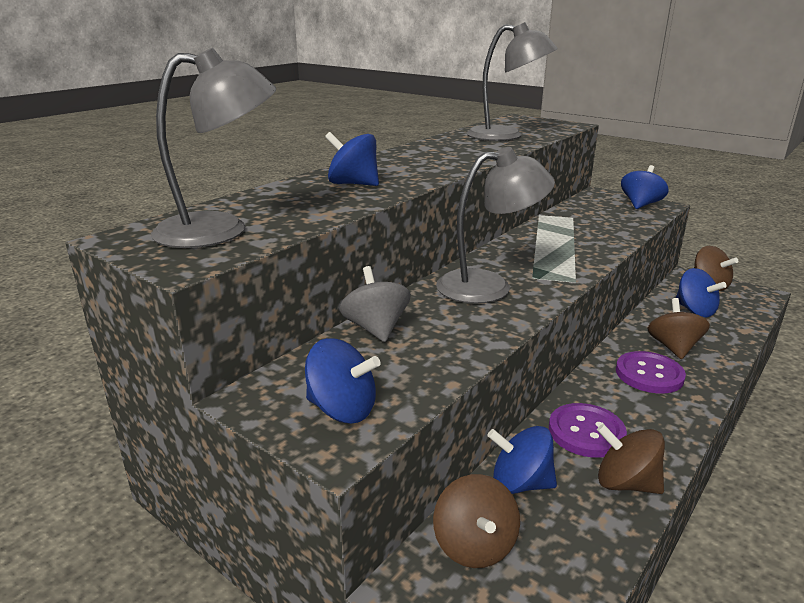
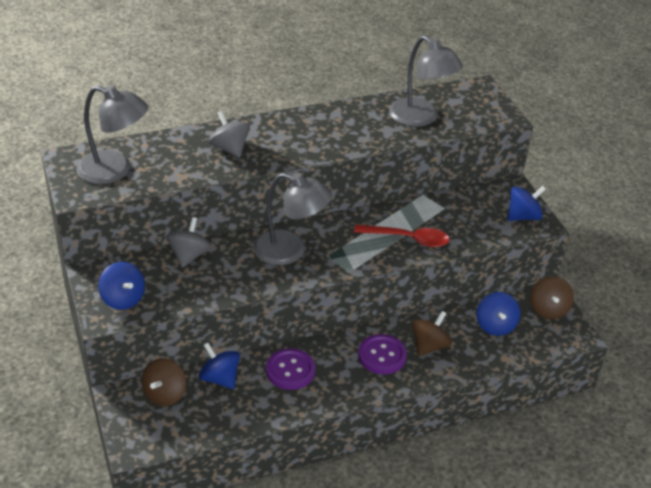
camera: 30 degrees right, 15 degrees up
(353, 184) = (230, 148): blue spinning top -> grey spinning top
(582, 243) = (408, 239): none -> red spoon
(626, 483) = (272, 406): brown spinning top -> none

